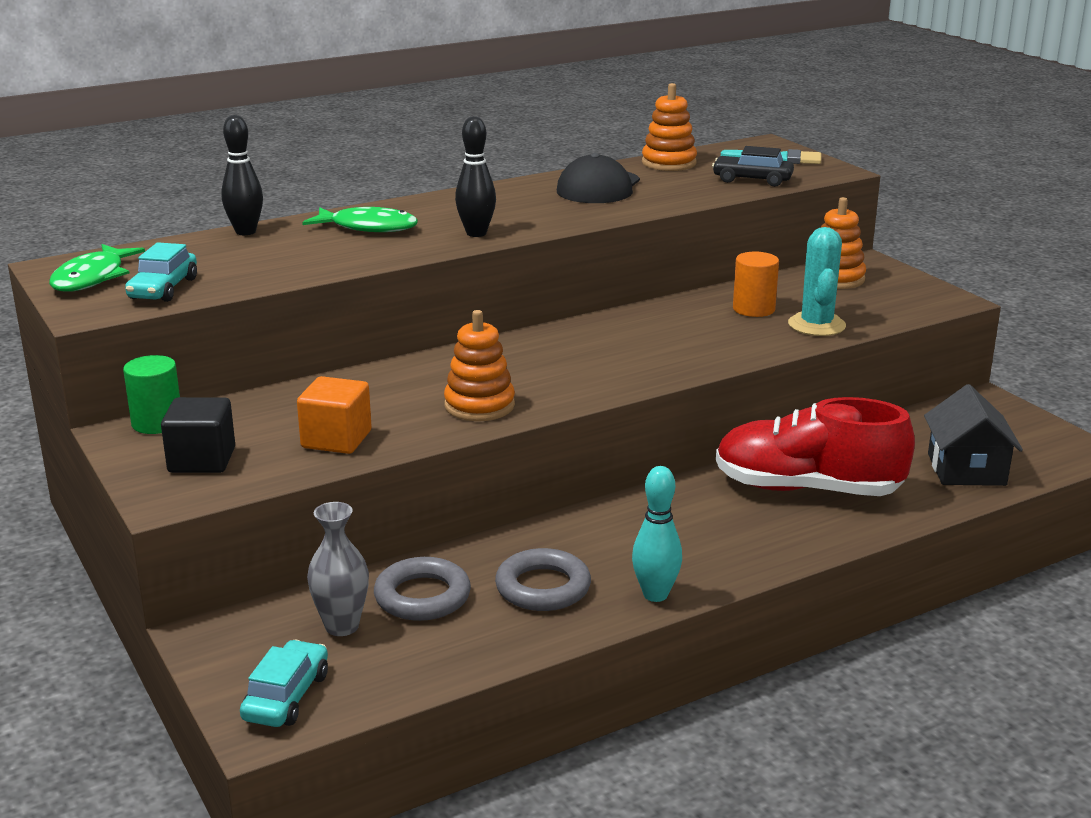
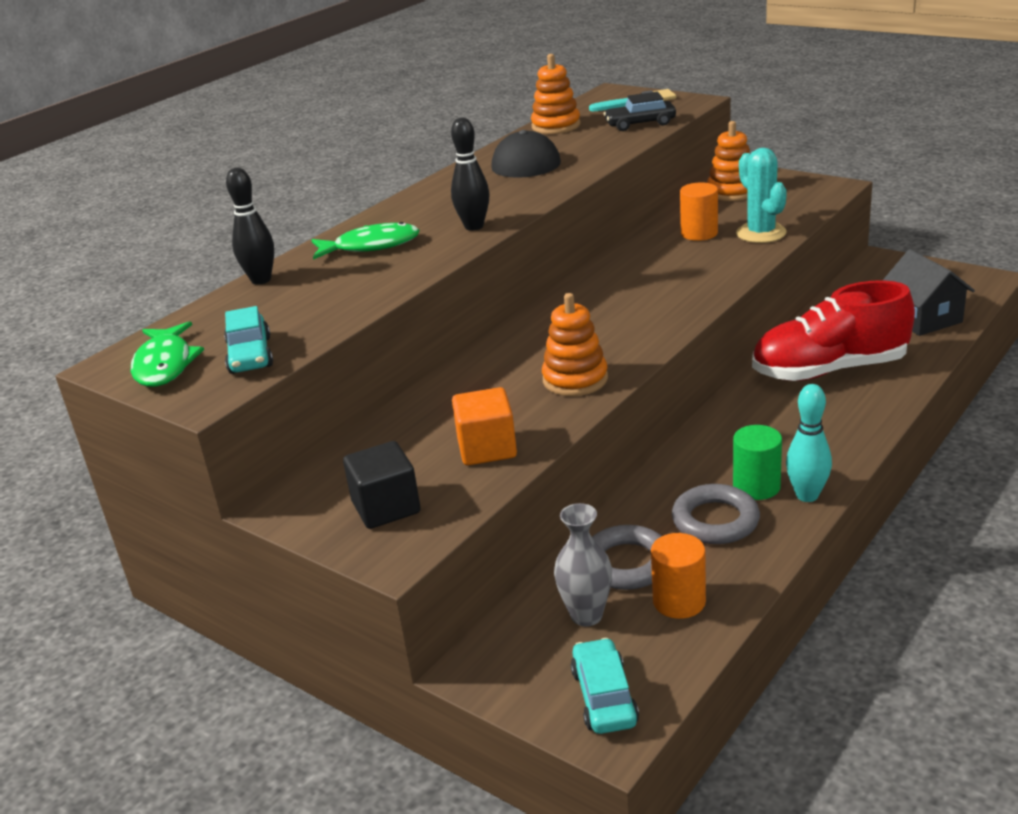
camera: 20 degrees left, 5 degrees up
(157, 423) = (303, 486): green cylinder -> green cylinder (756, 486)
(435, 643) = (679, 601): none -> orange cylinder

